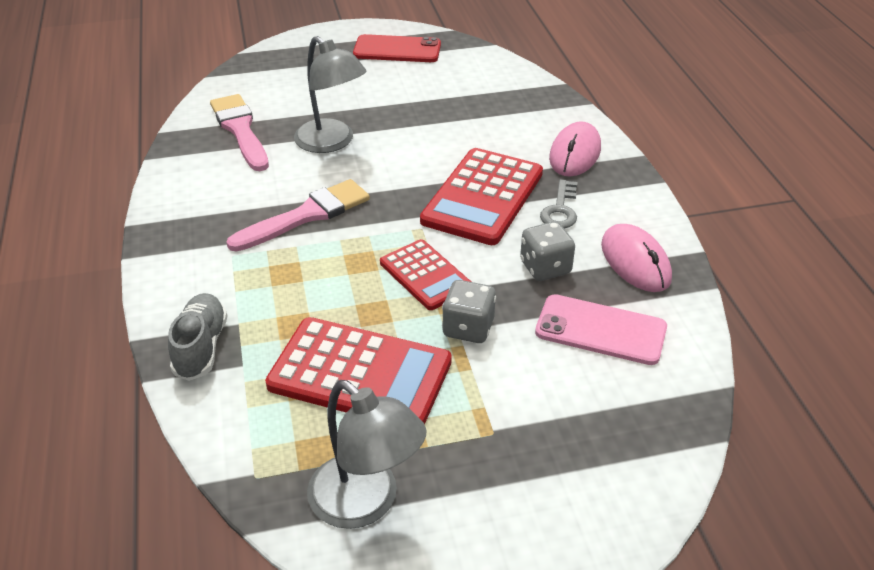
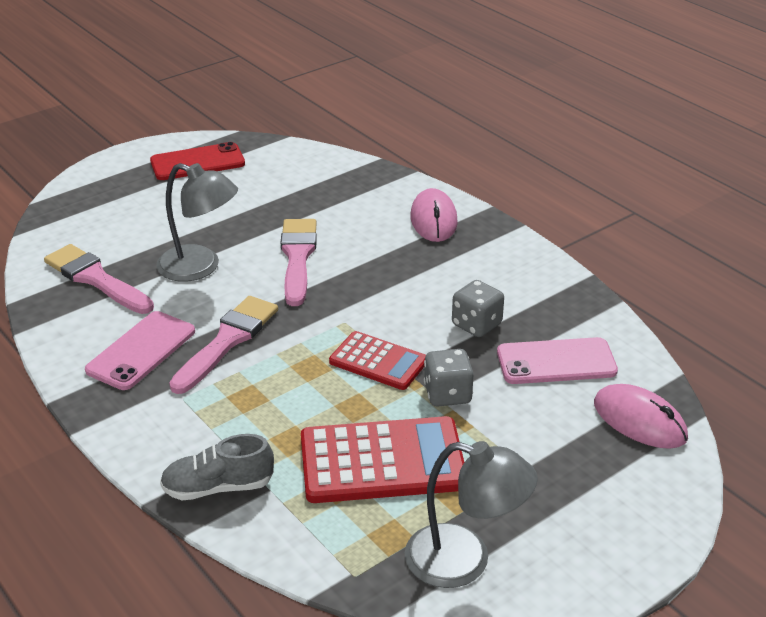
camera: 25 degrees left, 5 degrees down
(201, 347) = (218, 487): grey shoe -> grey shoe turned 75 degrees counterclockwise
(230, 203) = (141, 351): none -> pink phone
(422, 156) = (298, 257): none -> pink brush
(483, 197) = (380, 279): red calculator -> none
(560, 209) = (455, 272): grey key -> none
(635, 262) = (546, 298): pink mouse -> pink mouse (639, 421)

